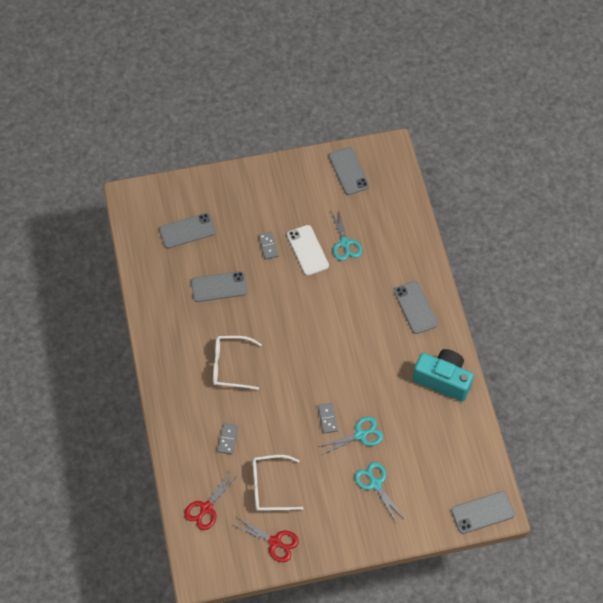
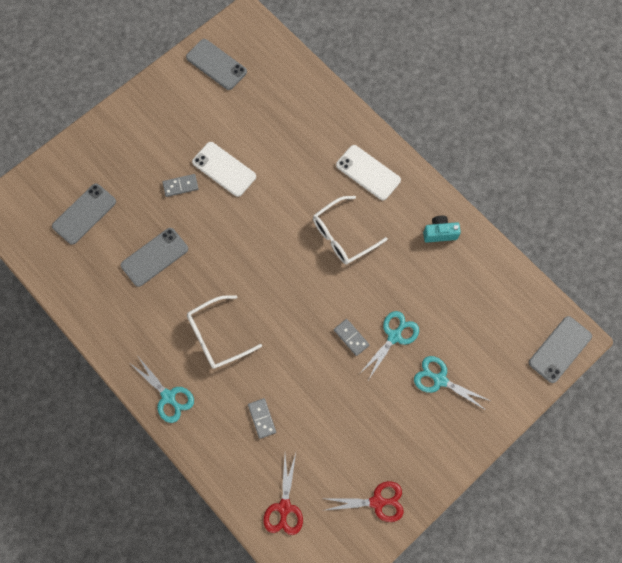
camera: 30 degrees left, 10 degrees up
(268, 246) = (180, 186): grey domino -> grey domino turned 60 degrees counterclockwise
(270, 487) = (336, 445): white glasses -> white glasses (343, 236)
(345, 243) = (258, 142): turquoise scissors -> turquoise scissors (168, 397)
(415, 307) = (368, 172): grey phone -> white phone
(443, 380) = (439, 233): turquoise camera -> turquoise camera, size x0.52

